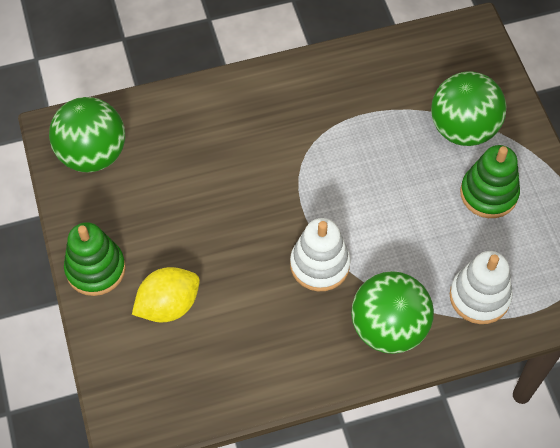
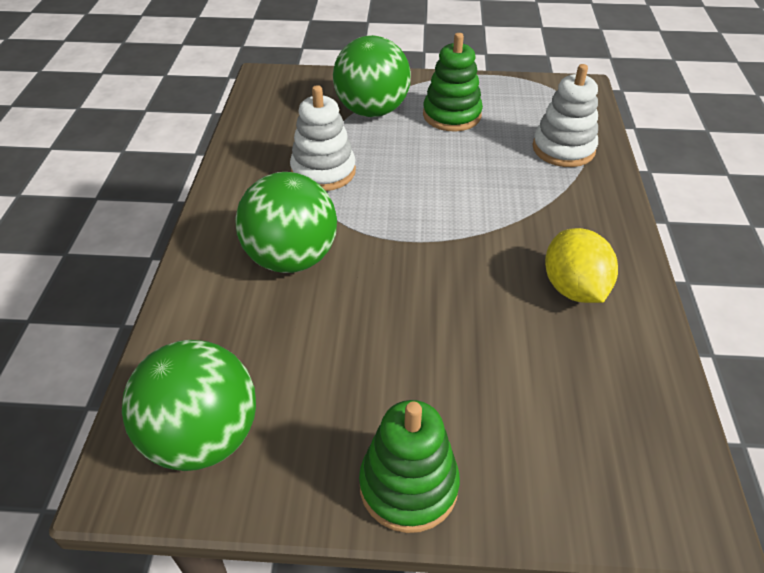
camera: 70 degrees left, 15 degrees down
(168, 305) = (500, 406): yellow lemon -> yellow lemon (573, 288)
(319, 265) = (489, 245): white stacking toy -> white stacking toy (323, 171)
(388, 328) = (584, 215): green ball -> green ball (291, 258)

